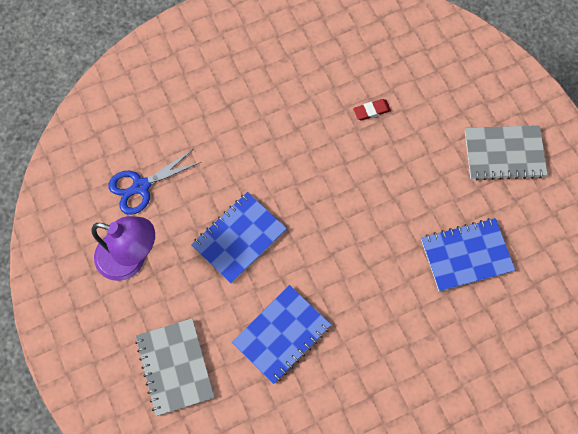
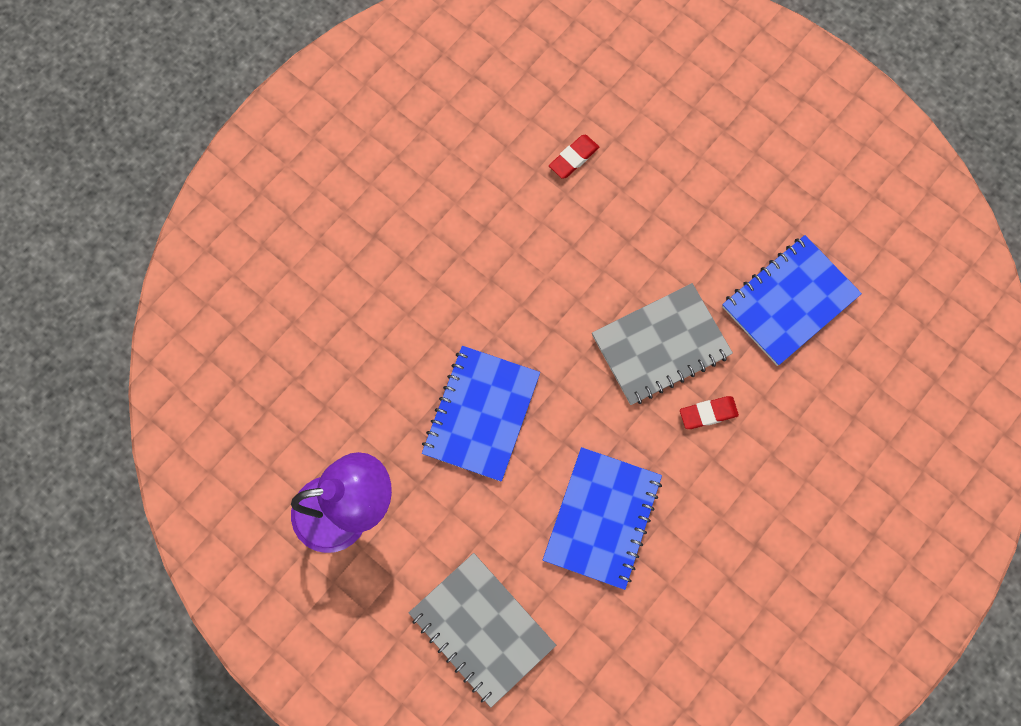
camera: 25 degrees left, 5 degrees up
(141, 186) = (310, 403): blue scissors -> none
(380, 301) = (708, 413): none -> red eraser
(504, 153) = (774, 142): grey notebook -> grey notebook (660, 345)

